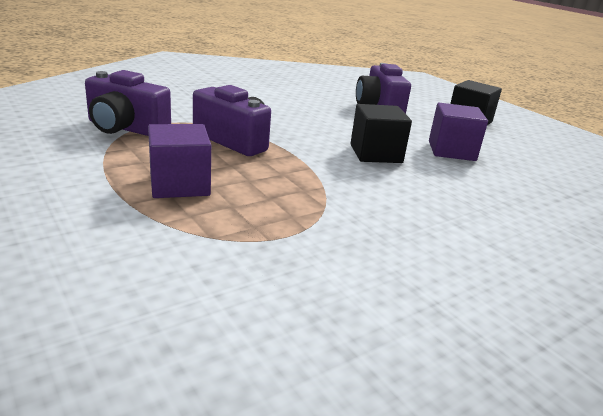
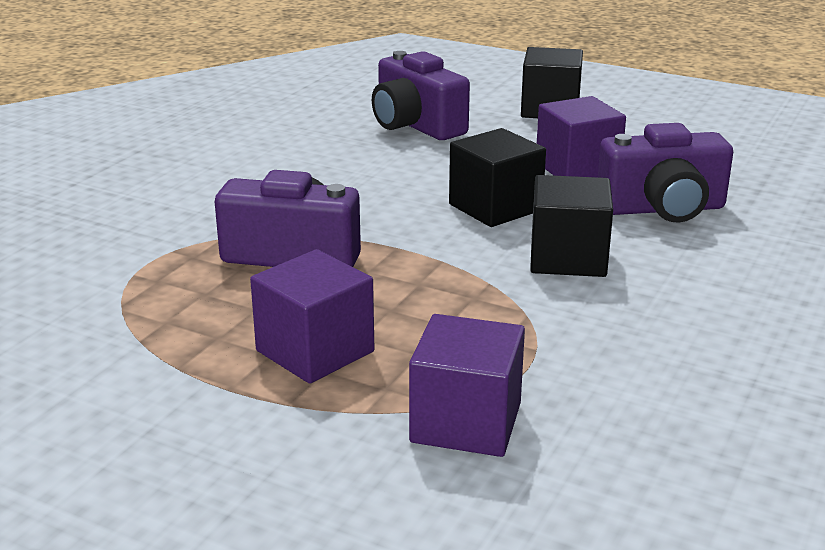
camera: 25 degrees left, 0 degrees up
(126, 128) = (111, 291): purple camera -> purple camera (663, 209)
(208, 250) = (466, 423): none -> purple cube
(388, 190) = (568, 258): none -> black cube

